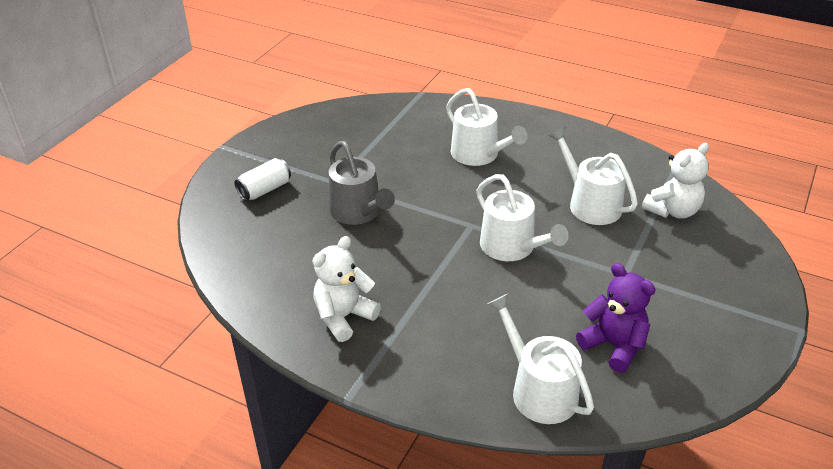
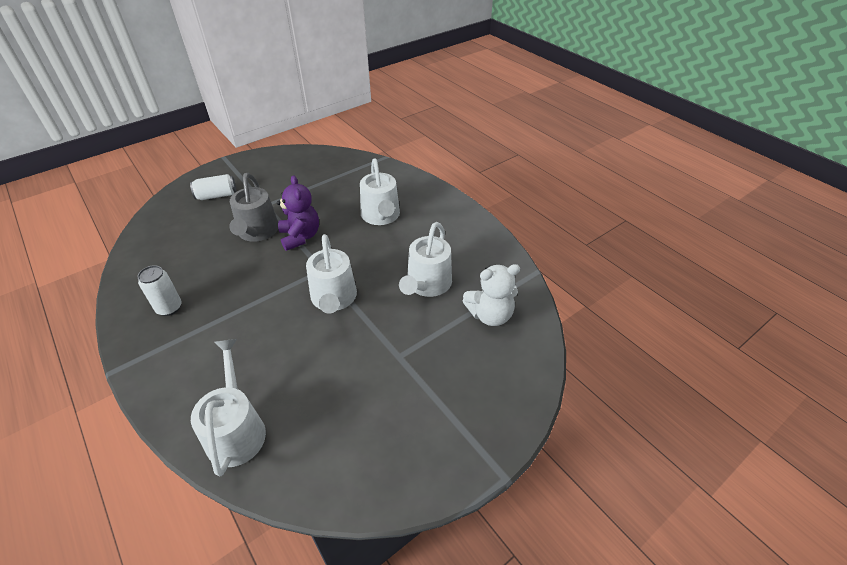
camera: 25 degrees right, 5 degrees up
(344, 317) = (169, 308): white teddy bear -> white can
(590, 204) = (427, 284): white watering can -> white watering can turned 150 degrees counterclockwise
(613, 345) = (329, 417): purple teddy bear -> purple teddy bear (300, 237)

